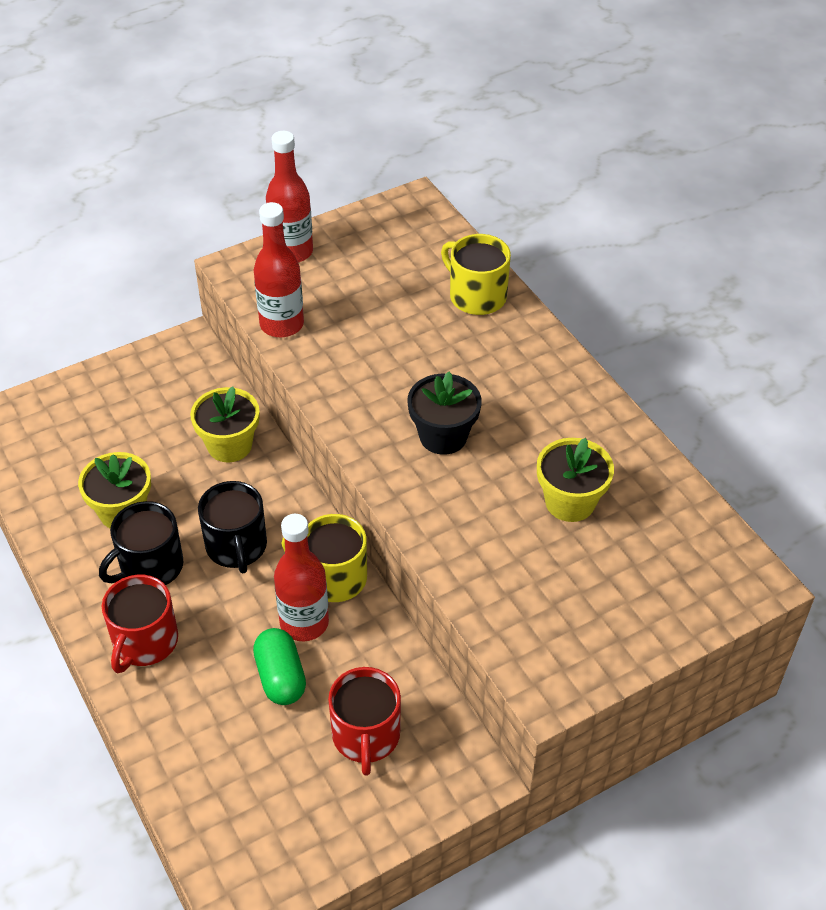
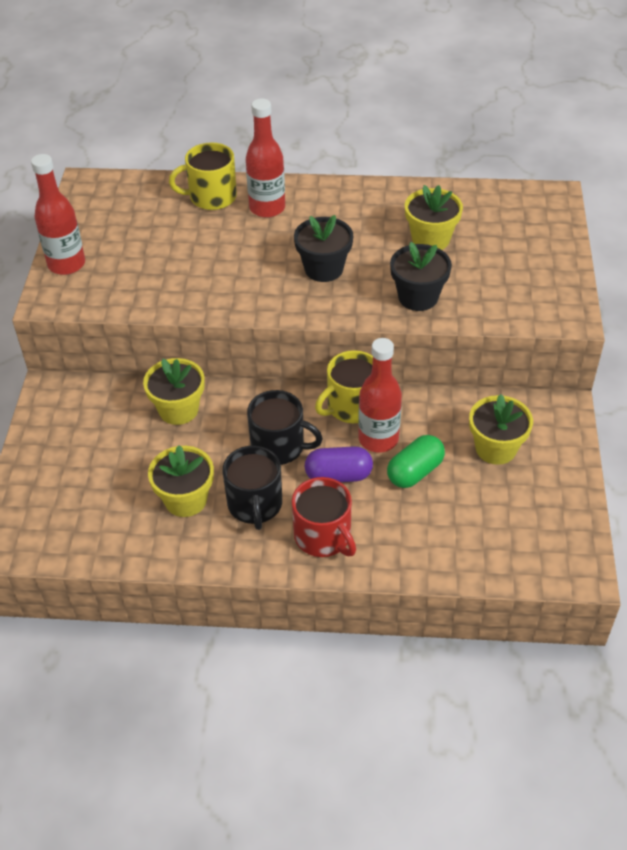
camera: 55 degrees left, 0 degrees up
(231, 614) = (338, 475): none -> purple capsule
(281, 324) = (137, 301): red bottle -> red bottle (267, 208)
(281, 677) = (415, 472): green capsule -> green capsule turned 60 degrees counterclockwise
(366, 736) = (495, 448): red mug -> yellow flower pot
(464, 535) = (418, 297): none -> black flower pot

